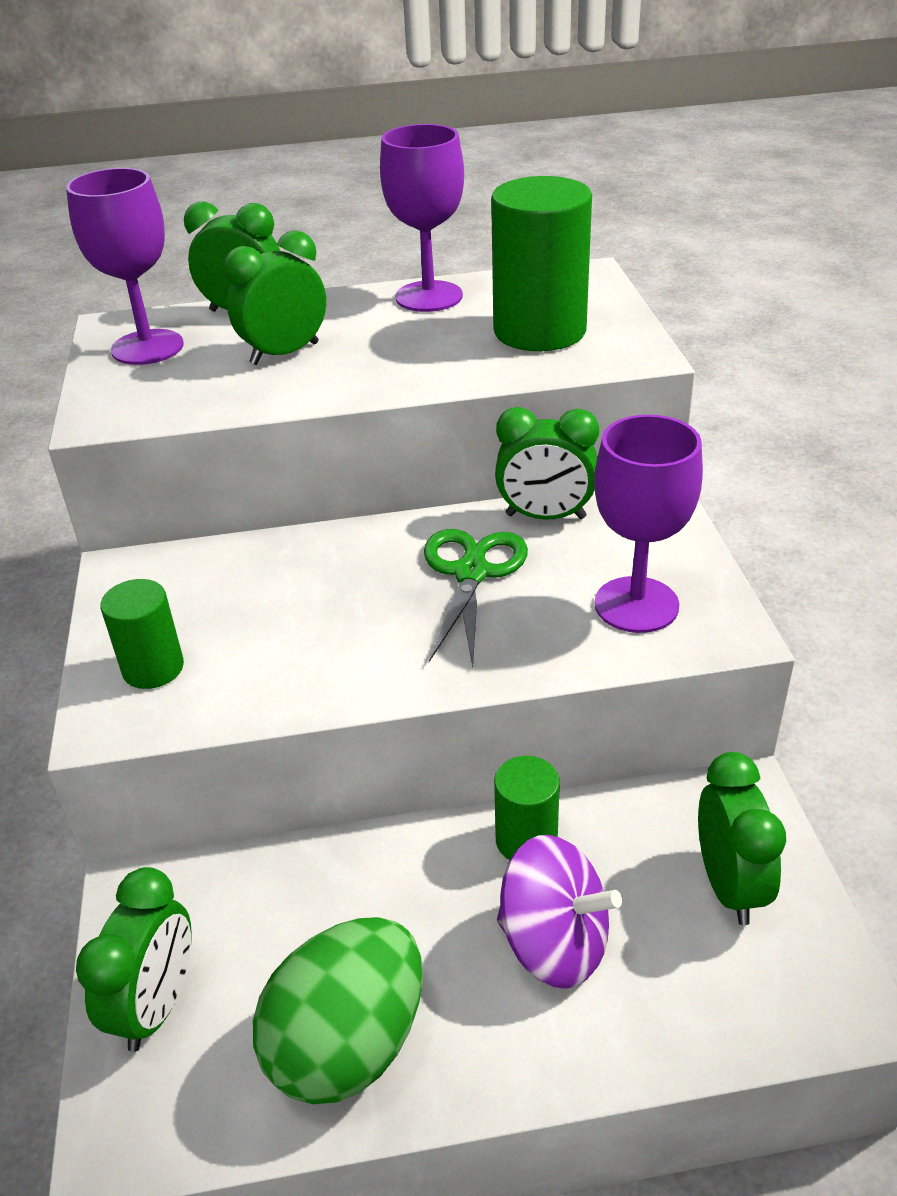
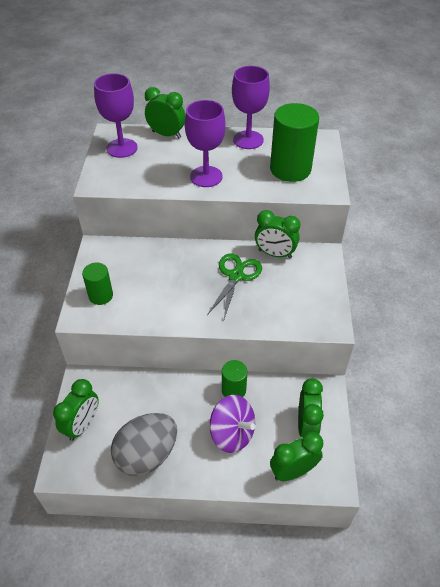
camera: 10 degrees right, 10 degrees up
(284, 353) = (178, 162): green clock -> green clock (293, 471)
(348, 1044) = (147, 454): green egg -> grey egg
(636, 605) = (298, 305): purple goblet -> purple goblet (206, 176)

